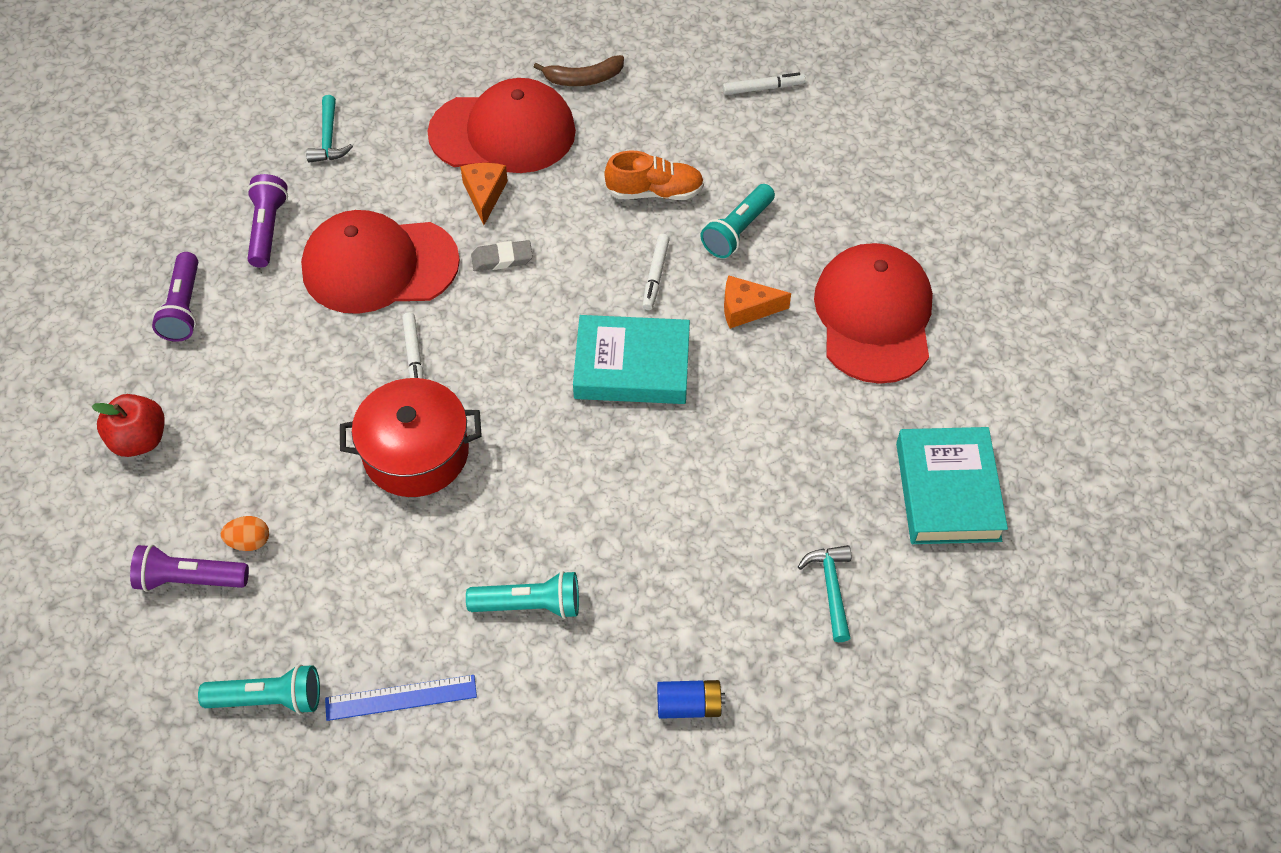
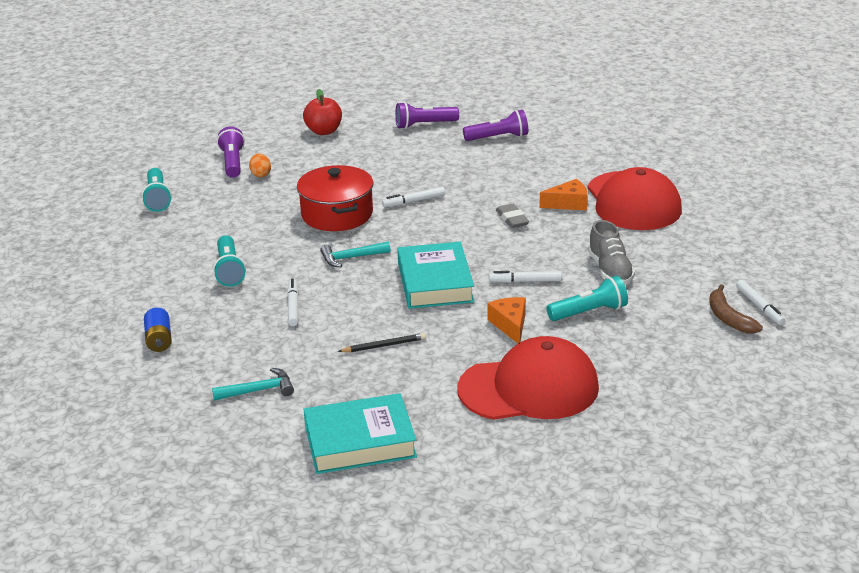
camera: 80 degrees right, 25 degrees down
(328, 138) = (588, 142): turquoise hammer -> turquoise hammer (351, 258)
(379, 265) = (485, 178): red cap -> none
(401, 697) = (160, 237): blue ruler -> none
(583, 79) = (711, 225): brown banana -> brown banana (728, 318)
(646, 532) = (293, 306): none -> white marker
(655, 192) = (610, 270): orange shoe -> grey shoe
(737, 231) = (589, 312): turquoise flashlight -> turquoise flashlight turned 135 degrees clockwise
(761, 441) = (384, 345): none -> black pencil

